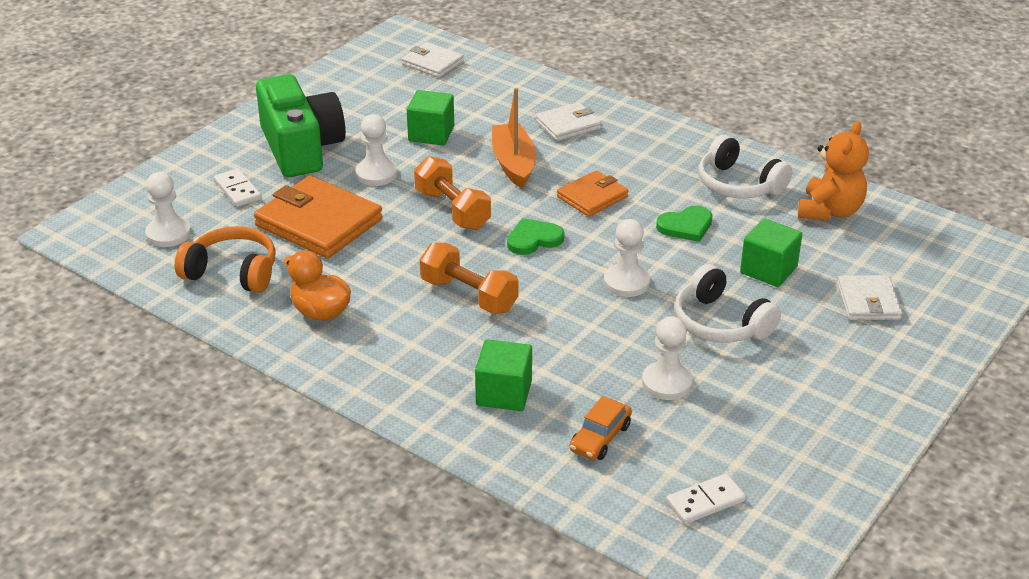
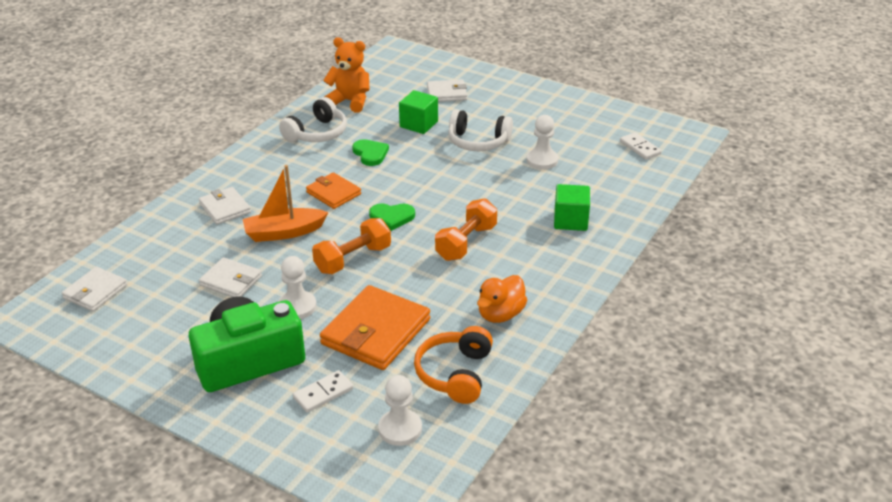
camera: 95 degrees left, 0 degrees up
(431, 134) = (231, 281): green cube -> white wallet
(534, 239) = (392, 217): green heart -> green heart turned 60 degrees counterclockwise
(600, 438) = (600, 183): orange car -> none
(626, 282) = (440, 176): white pawn -> none
(720, 323) = (478, 142): white headphones -> white headphones turned 60 degrees clockwise

